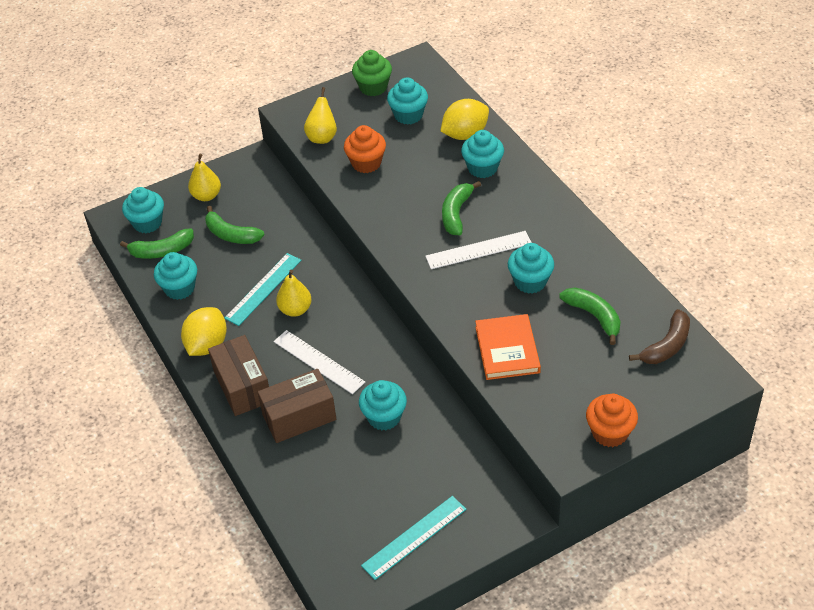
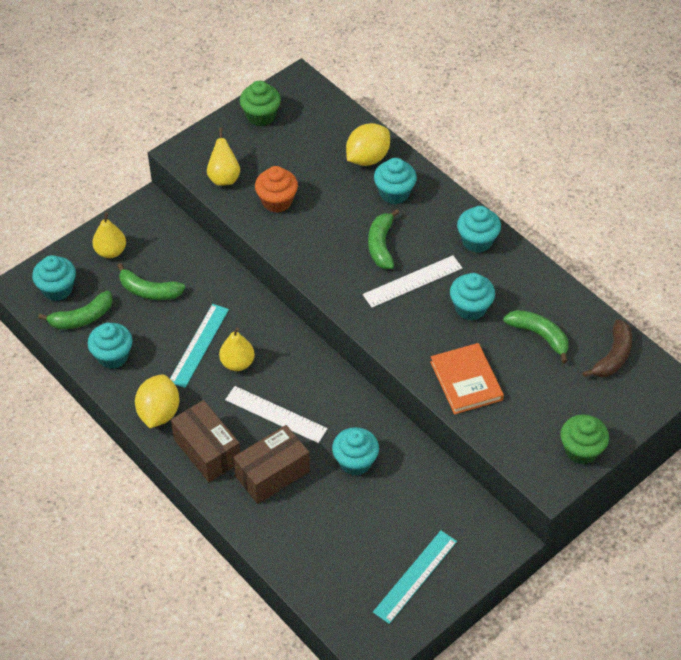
camera: 15 degrees left, 5 degrees up
(408, 115) = (305, 143): turquoise cupcake -> turquoise cupcake (477, 241)
(609, 433) = (581, 450): orange cupcake -> green cupcake

